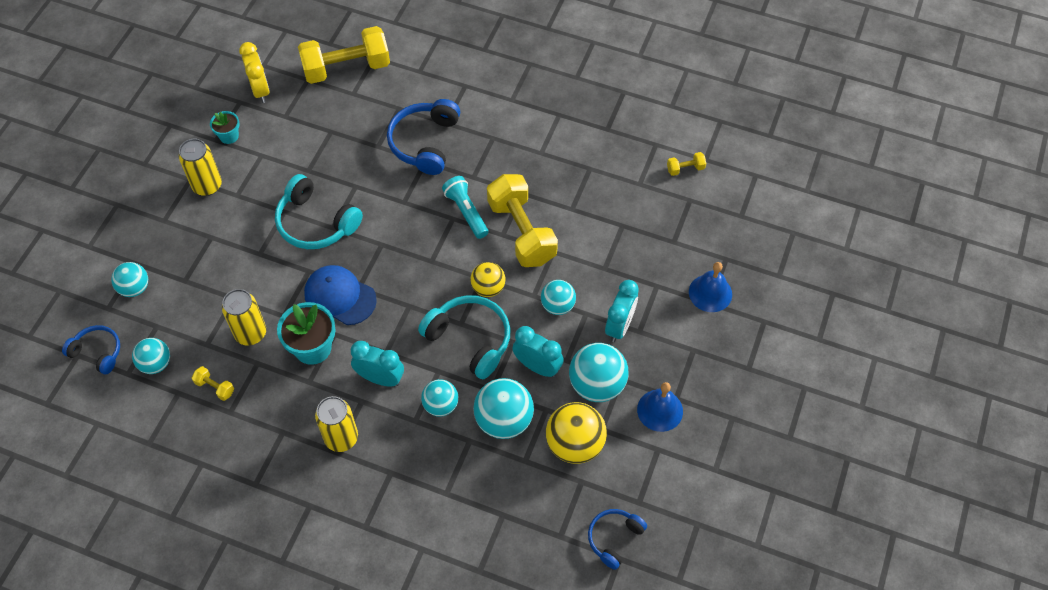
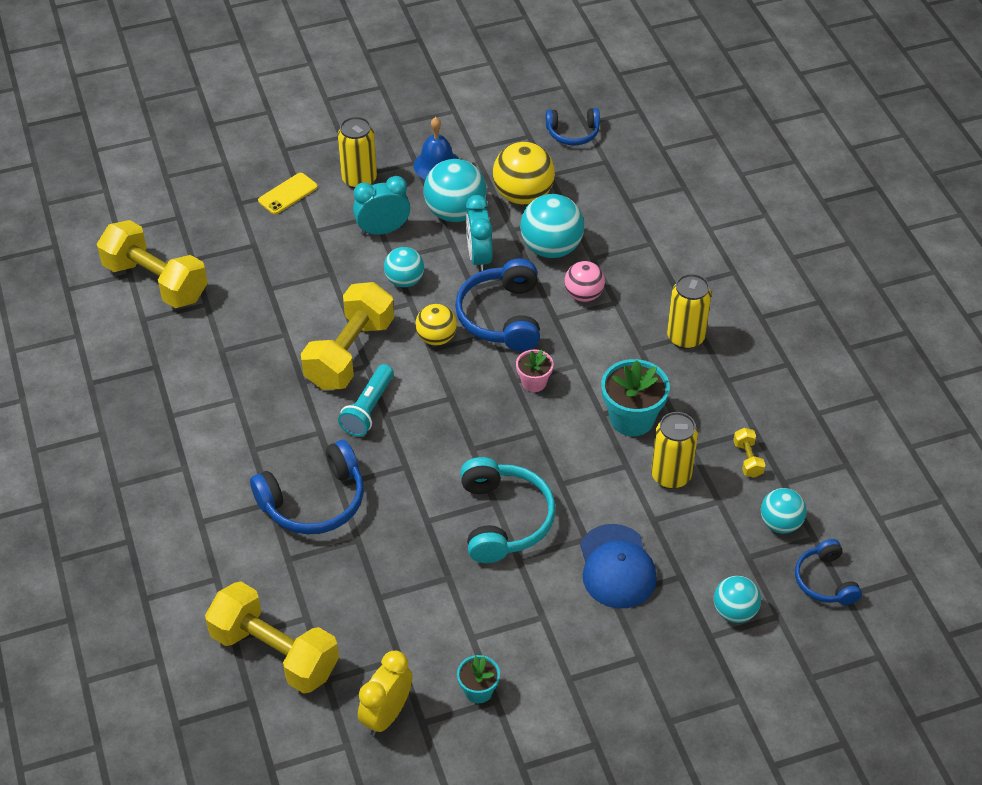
camera: 130 degrees left, 10 degrees down
(207, 186) = (559, 654): yellow can -> yellow can (359, 179)
(340, 296) = (561, 438): blue cap -> blue cap (617, 567)
(380, 378) = (605, 350): turquoise clock -> none
(397, 315) = (534, 382): none -> pink flower pot
(441, 405) = (583, 295): turquoise ball -> pink ball
(470, 339) = (501, 316): turquoise headphones -> blue headphones
(685, 169) = (156, 281): yellow dumbbell -> yellow dumbbell, size x2.45
(710, 293) = (288, 194): blue bell -> yellow phone

